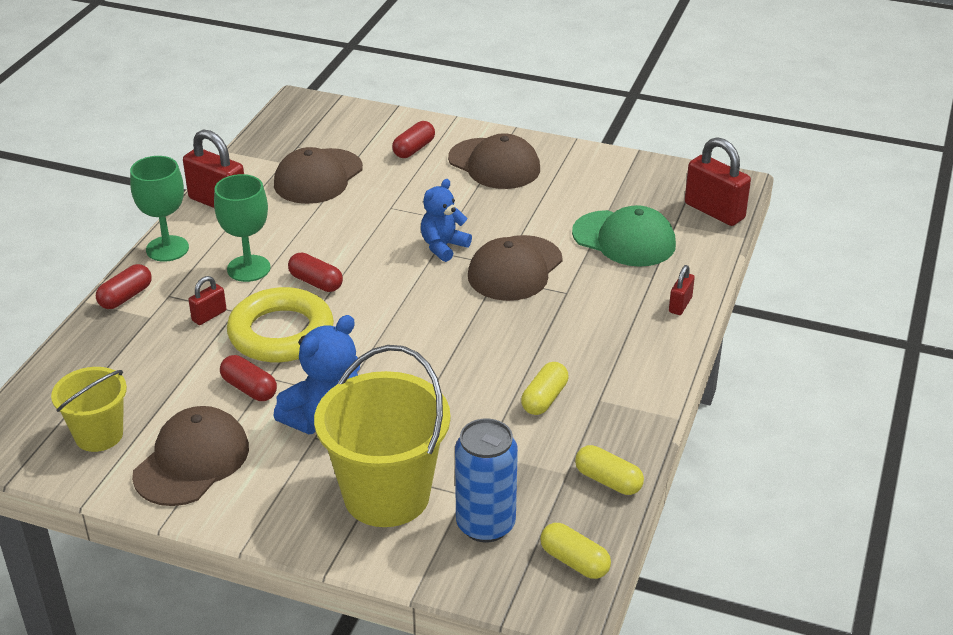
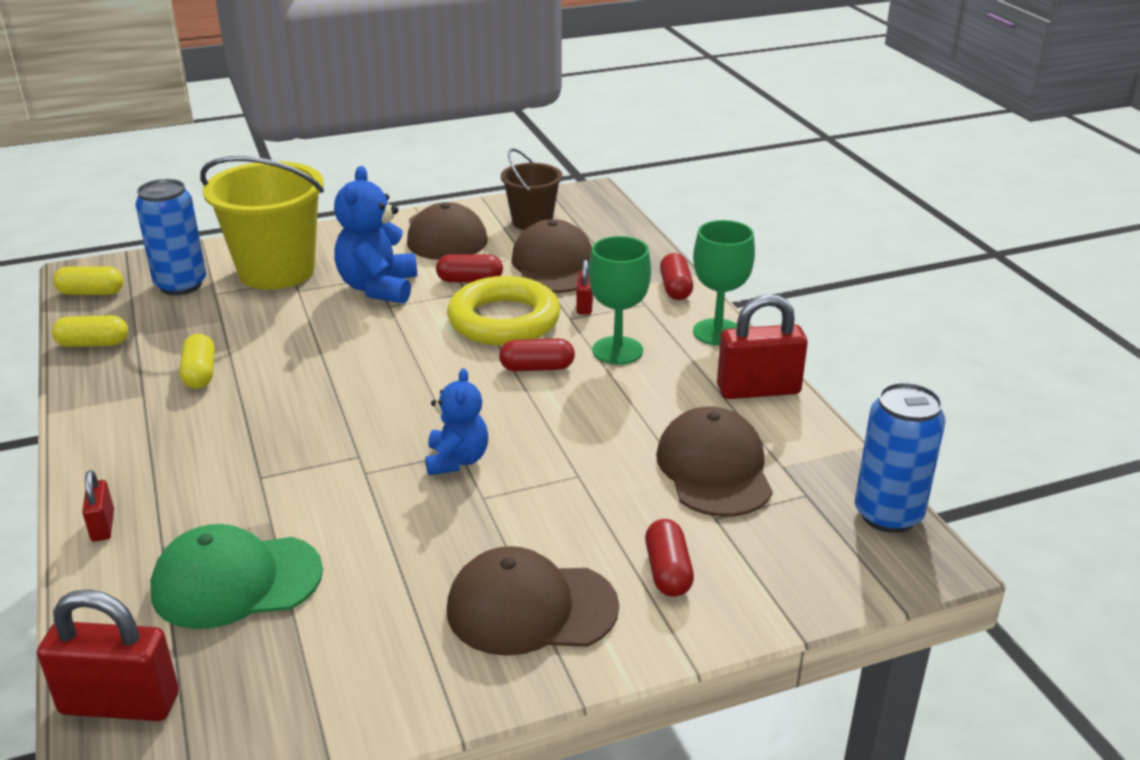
camera: 140 degrees right, 5 degrees down
(99, 435) = (532, 221): yellow bucket -> brown bucket
(278, 123) = (888, 515): none -> blue can
(515, 269) = (346, 475): brown cap -> brown cap (554, 265)

